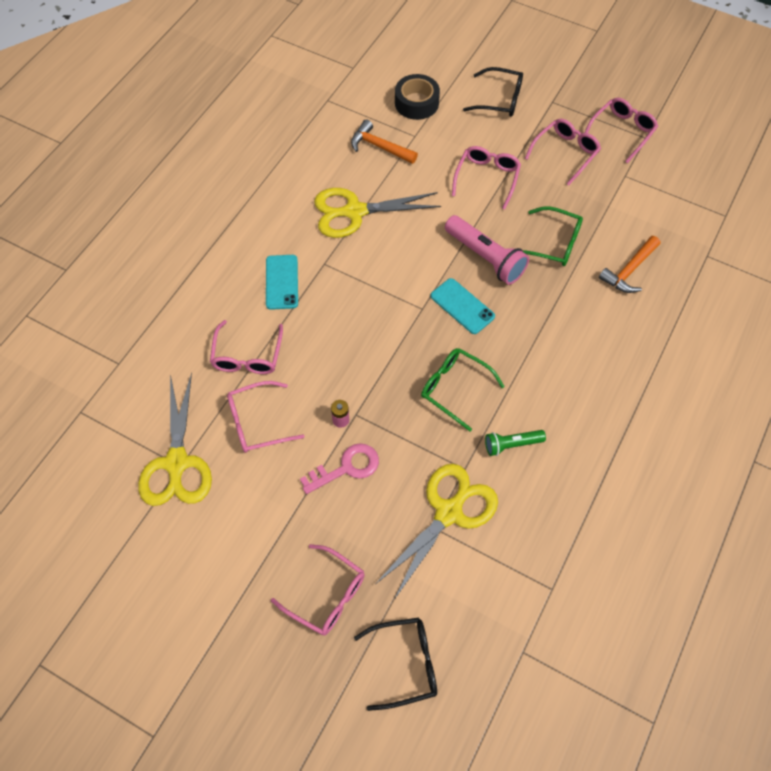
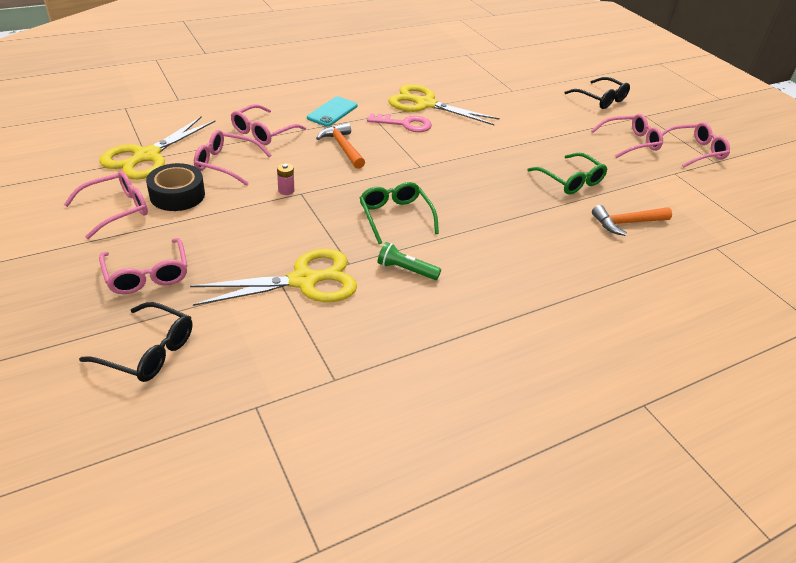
camera: 30 degrees right, 20 degrees down
(346, 468) = (257, 216): pink key -> pink key (405, 124)
(379, 147) = (479, 85): orange hammer -> orange hammer (342, 147)
(416, 103) = (531, 78): black tape -> black tape (177, 195)
(462, 306) = (453, 179): turquoise phone -> none
(485, 257) = (502, 164): pink flashlight -> none
(487, 178) = (548, 129): pink glasses -> pink glasses (116, 210)

